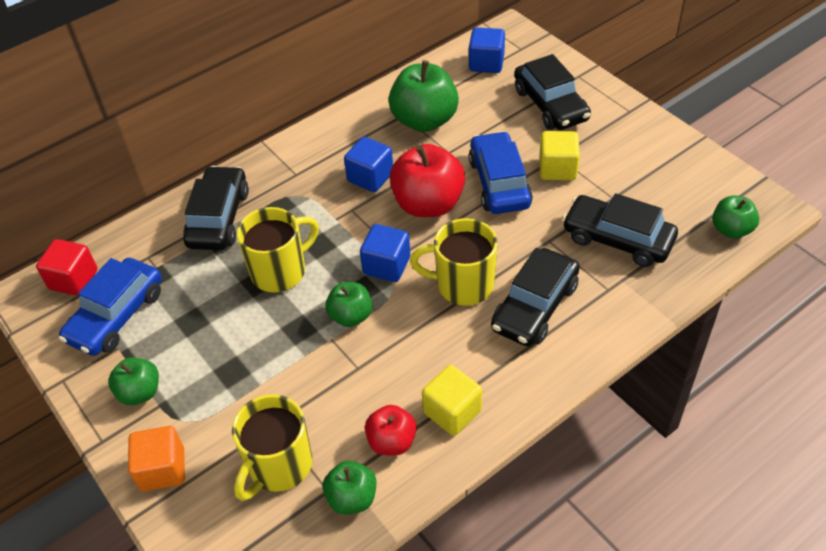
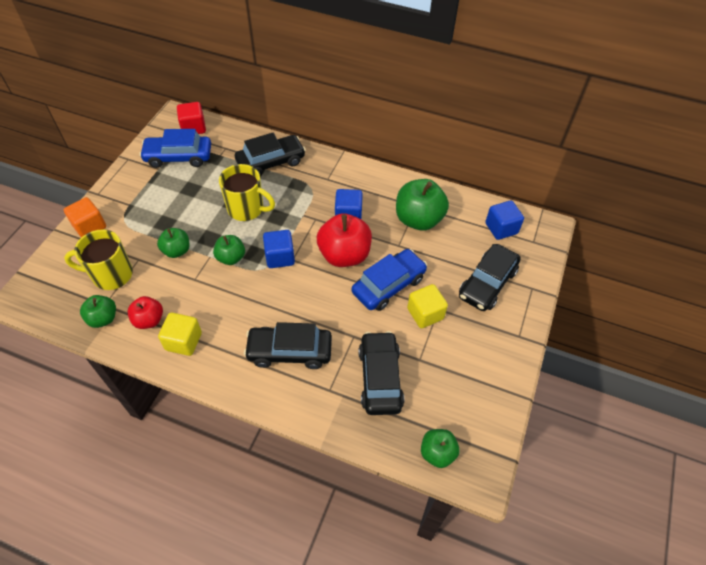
camera: 55 degrees right, 5 degrees up
(140, 392) = (133, 192): green apple -> green apple (177, 251)
(463, 285) = (286, 303): yellow mug -> none

